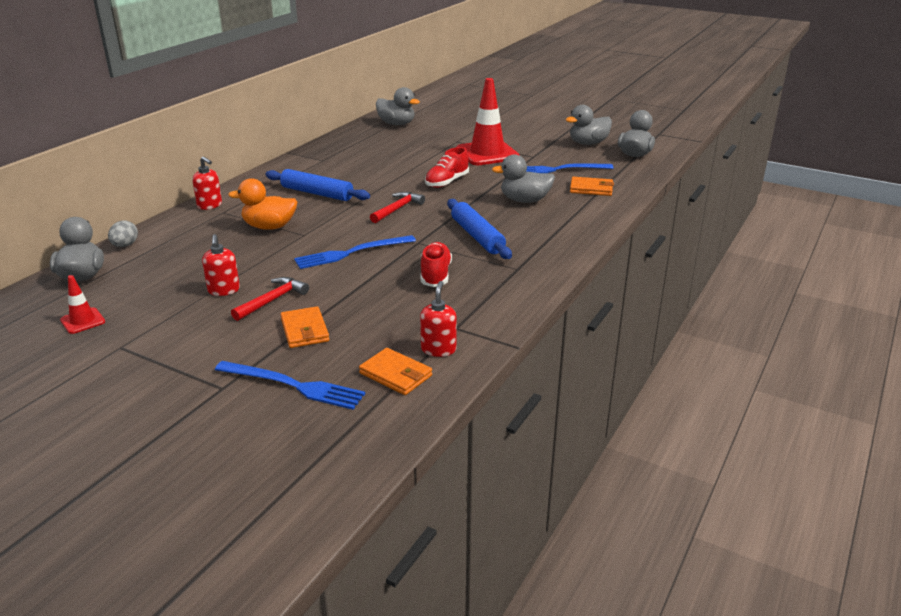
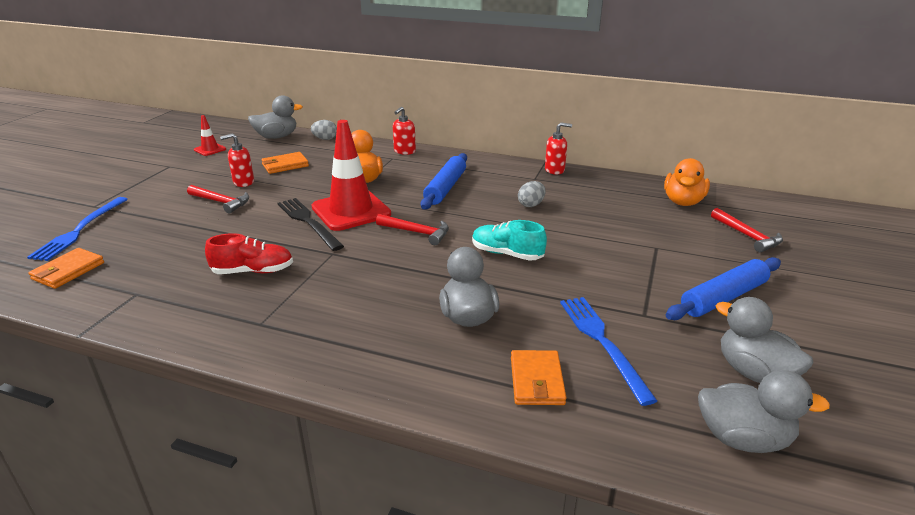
camera: 80 degrees right, 0 degrees up
(305, 330) = (164, 222): orange wallet -> orange wallet (285, 165)
(351, 253) = (308, 222): blue fork -> black fork
(371, 167) = (531, 205): none -> grey egg
(396, 124) = (683, 202): grey duck -> orange duck
(438, 349) = (99, 288): red soap dispenser -> red soap dispenser (555, 170)
(447, 182) = (507, 254): red shoe -> turquoise shoe
(452, 118) = (747, 236): none -> red hammer
(477, 236) = (349, 288): blue rolling pin -> blue rolling pin (723, 297)
(487, 153) = (627, 274): red traffic cone -> red traffic cone (351, 211)

